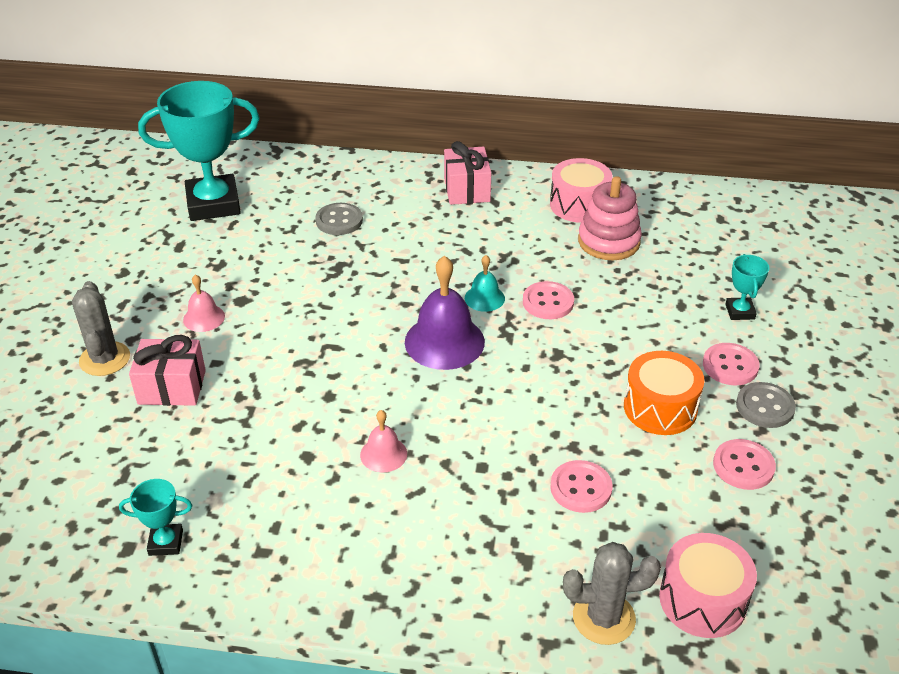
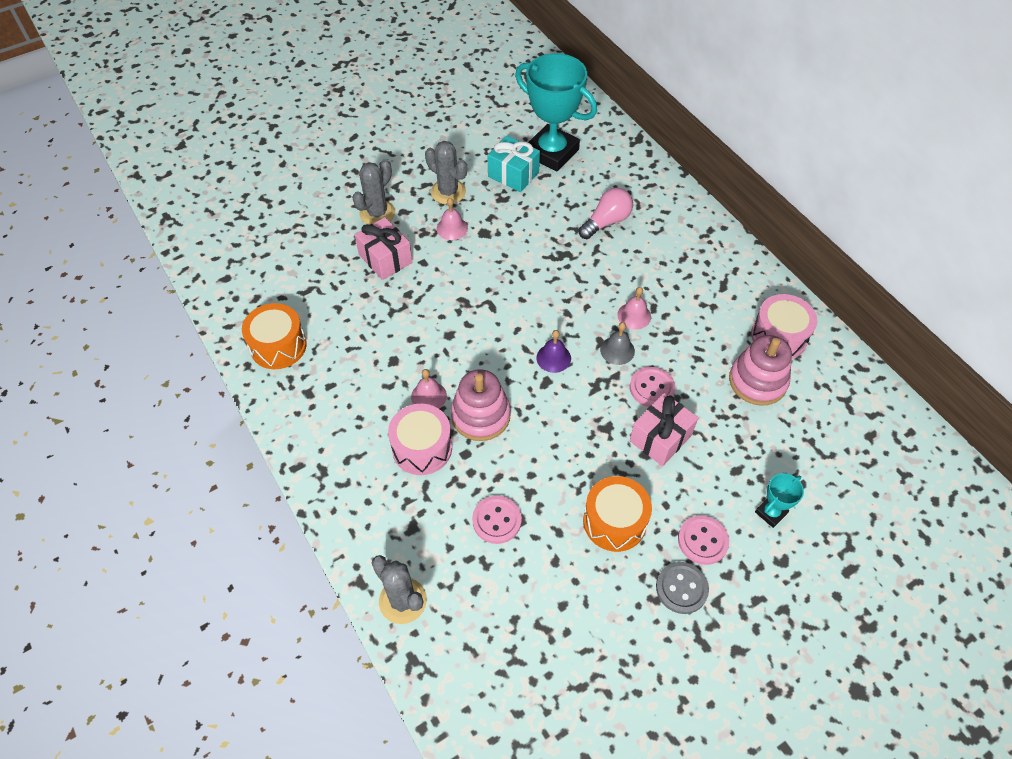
camera: 50 degrees right, 15 degrees up
(156, 294) = (448, 192): none -> grey cactus
(166, 543) = (278, 346): turquoise trophy -> orange drum
(201, 241) = (513, 174): none -> turquoise gift
(339, 221) = (606, 222): grey button -> pink light bulb
(444, 341) = (553, 358): purple bell -> purple bell, size x0.53
(450, 429) = (481, 415): none -> pink stacking toy
(460, 266) = (634, 315): none -> pink bell
(467, 190) = (717, 263): pink gift -> pink gift (660, 438)
(484, 298) = (617, 350): turquoise bell -> grey bell
(702, 600) = (464, 650): pink drum -> pink drum (422, 448)
(743, 466) = (607, 607): pink button -> none

